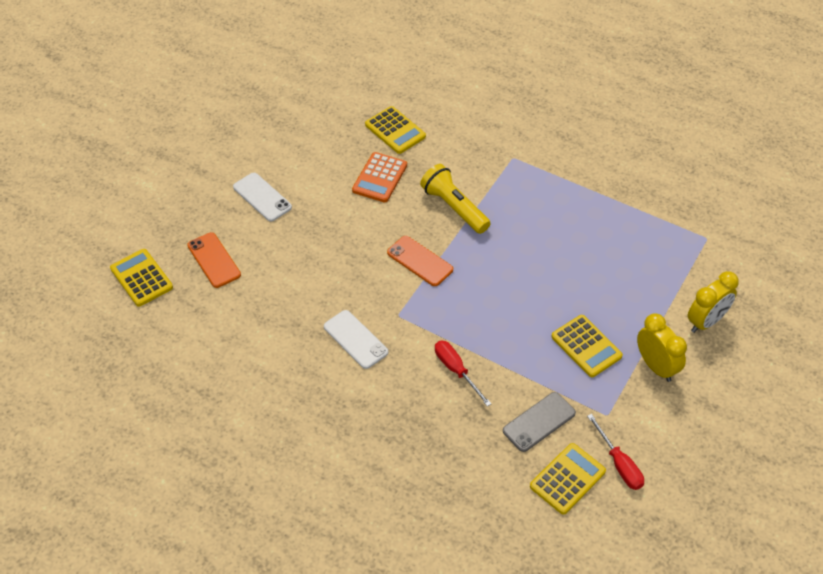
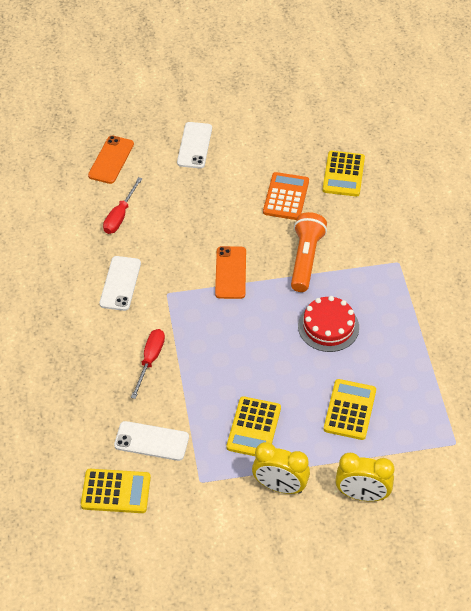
camera: 50 degrees right, 0 degrees up
(141, 278) = (57, 134): yellow calculator -> yellow calculator (349, 410)
(380, 178) = (286, 197): orange calculator -> orange calculator turned 120 degrees clockwise
(454, 207) = (305, 259): yellow flashlight -> orange flashlight
(533, 238) = (328, 326): none -> red cake
(539, 422) = (151, 441): grey phone -> white phone
(619, 464) = (160, 517): red screwdriver -> red screwdriver (120, 216)
(656, 366) = (280, 486): yellow clock -> yellow clock turned 90 degrees clockwise

